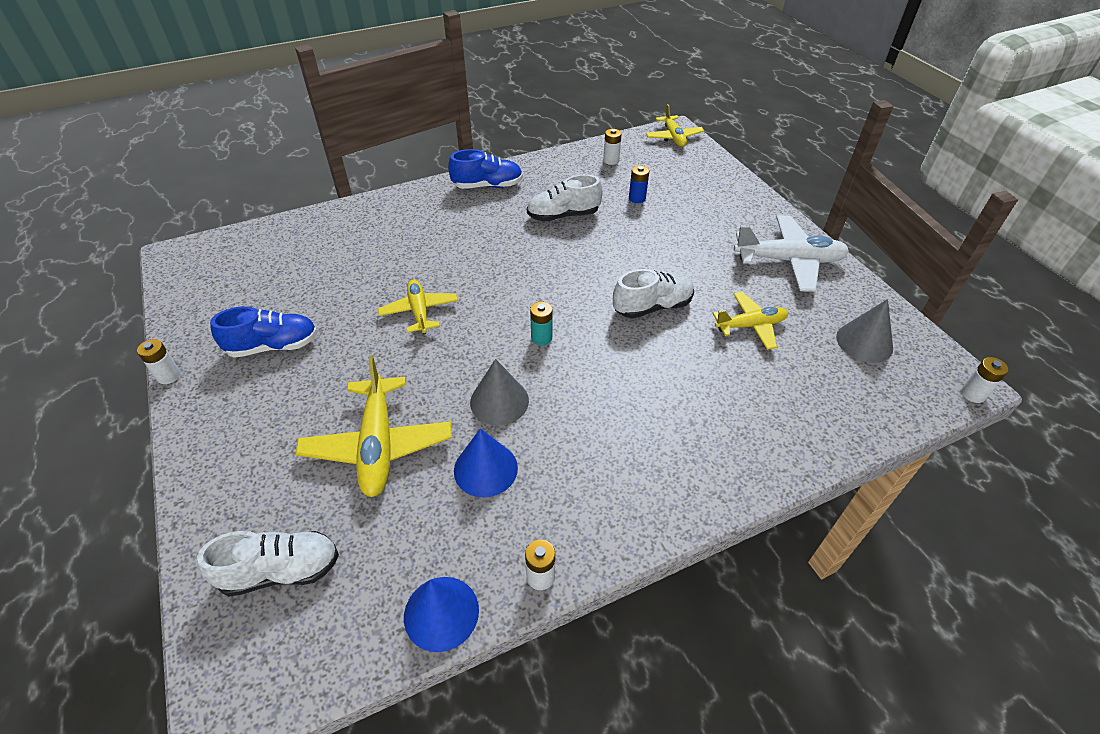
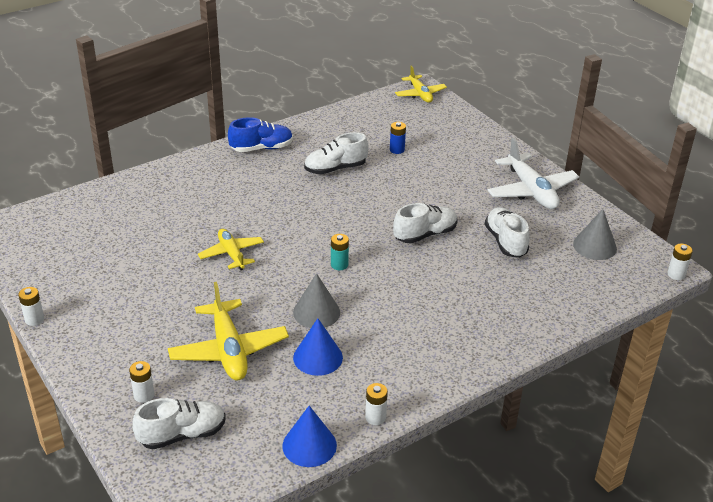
camera: 10 degrees left, 10 degrees down
(273, 346) = (115, 290): blue shoe -> none
(611, 160) = (367, 118): white battery -> white battery (144, 395)
(750, 325) = (505, 242): yellow plane -> white shoe
(789, 261) = (531, 191): white plane -> white plane turned 75 degrees clockwise

